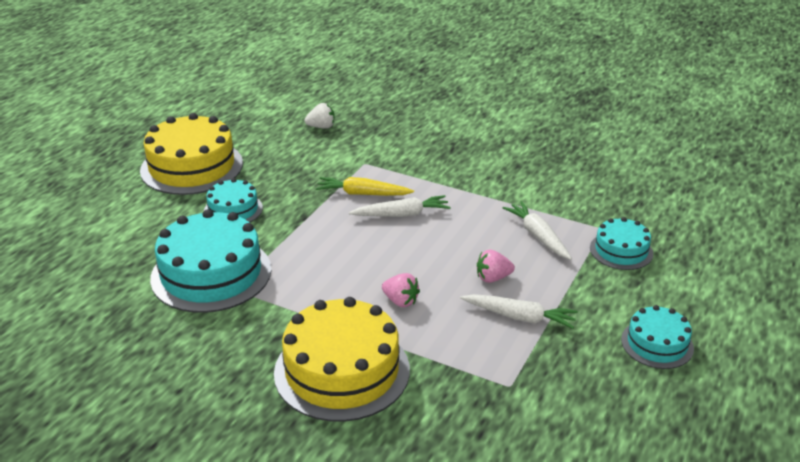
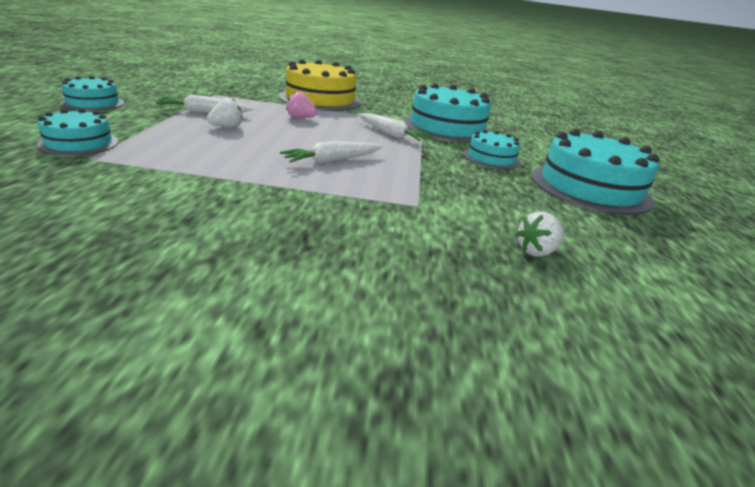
camera: 155 degrees right, 5 degrees down
(192, 167) = (590, 188): yellow cake -> turquoise cake
(362, 194) = (388, 174): yellow carrot -> none
(493, 278) = (227, 127): pink strawberry -> white strawberry
(538, 236) = (176, 150): white carrot -> white carrot (391, 134)

